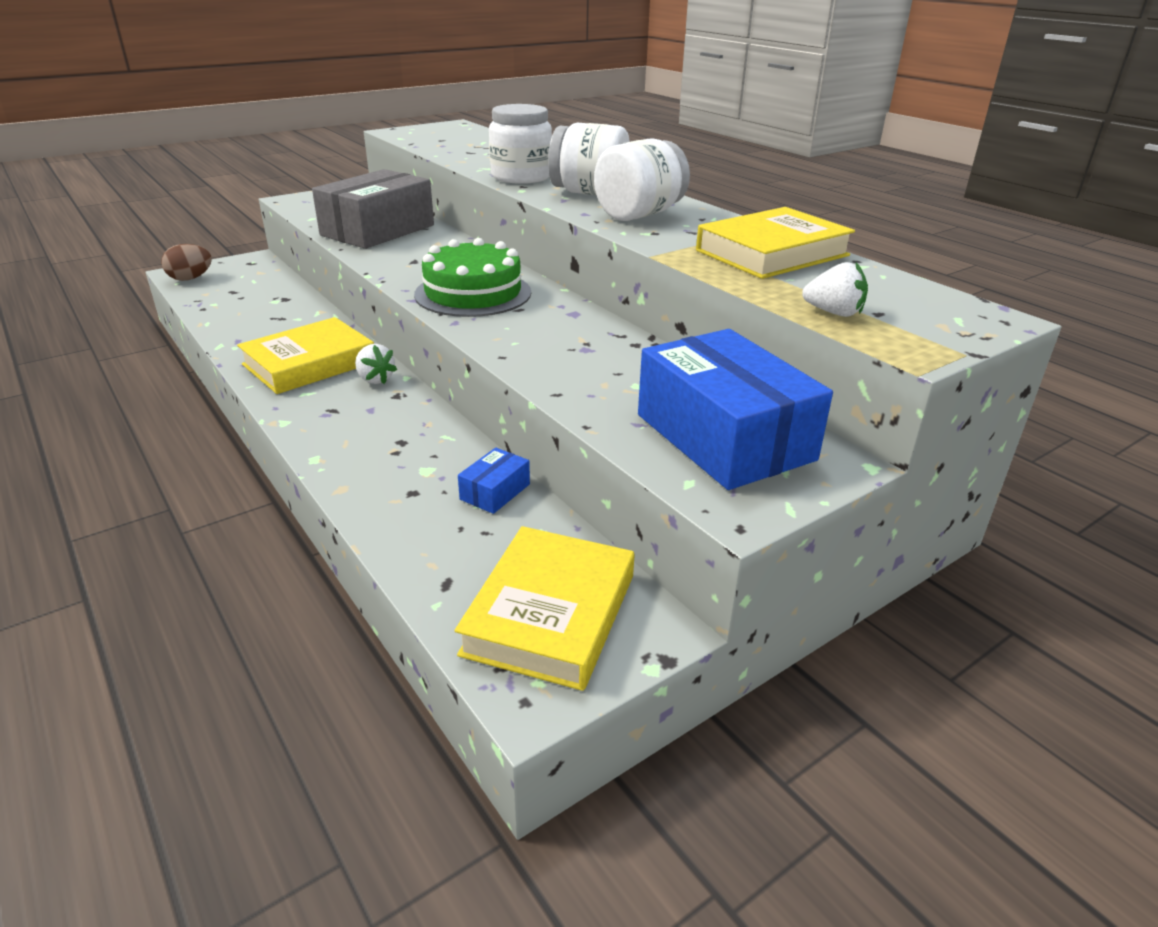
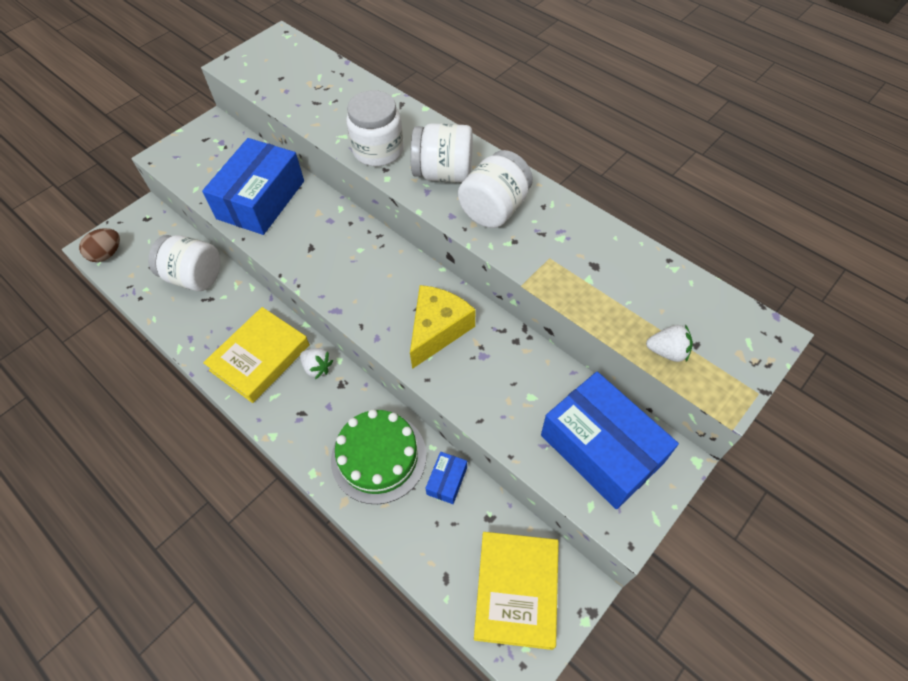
camera: 10 degrees left, 25 degrees up
(274, 302) = (194, 277): none -> white jar
(378, 230) = (261, 200): grey box -> blue box
(473, 293) = (375, 291): green cake -> green cake (378, 457)
(535, 325) = (437, 330): none -> yellow cheese
(772, 253) = (608, 260): yellow book -> none

